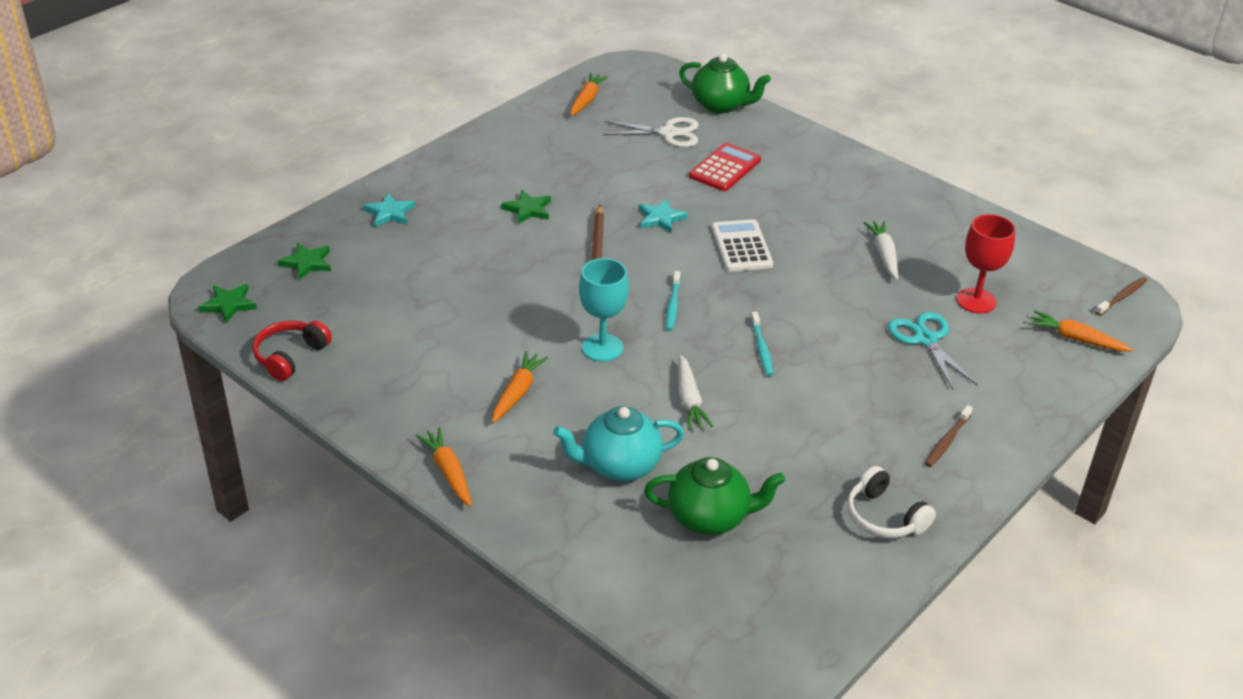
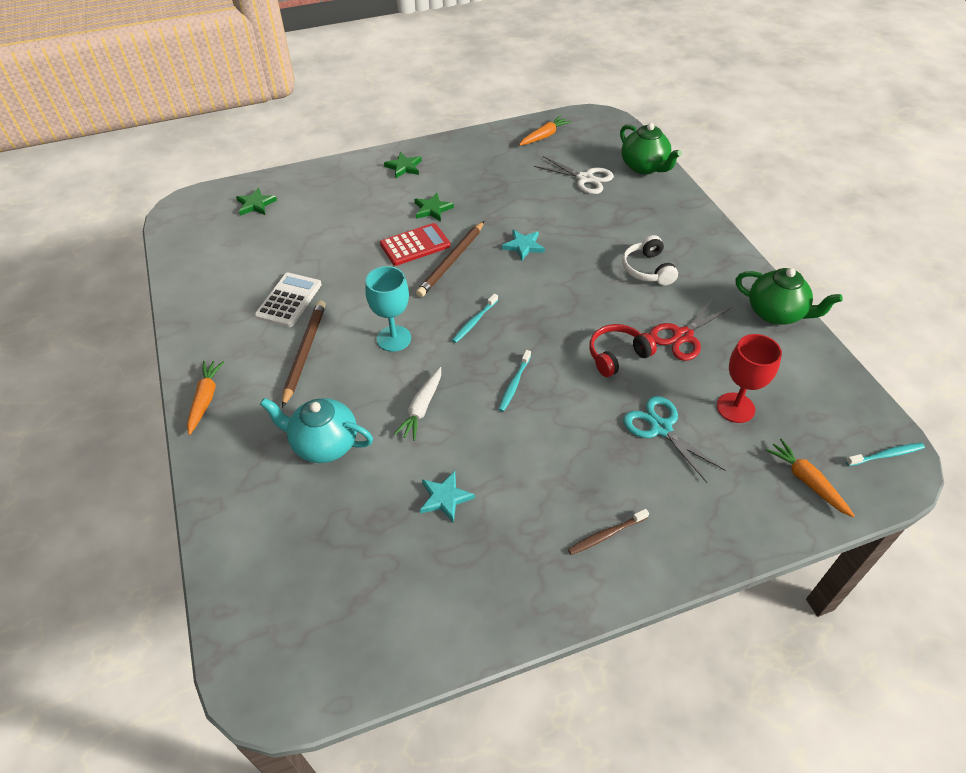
camera: 30 degrees right, 10 degrees up
(229, 304) = (184, 219): green star -> green star (404, 167)
(290, 356) = (186, 270): red headphones -> red headphones (617, 356)
(390, 213) = (338, 184): turquoise star -> turquoise star (445, 498)
(517, 392) = (305, 353): orange carrot -> brown pencil
(710, 517) = (353, 521): green teapot -> green teapot (776, 313)
(725, 168) = (606, 219): red calculator -> red calculator (415, 245)
(741, 246) = (568, 290): white calculator -> white calculator (289, 300)
(884, 255) = (683, 336): white carrot -> red scissors
(884, 517) = (493, 586): white headphones -> white headphones (647, 269)
(925, 339) = (661, 428): turquoise scissors -> turquoise scissors turned 45 degrees counterclockwise
(1122, 296) = (886, 455): brown toothbrush -> turquoise toothbrush

